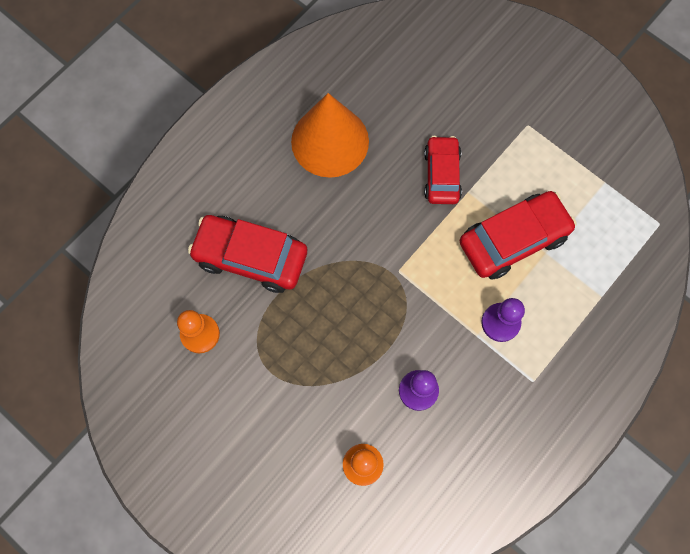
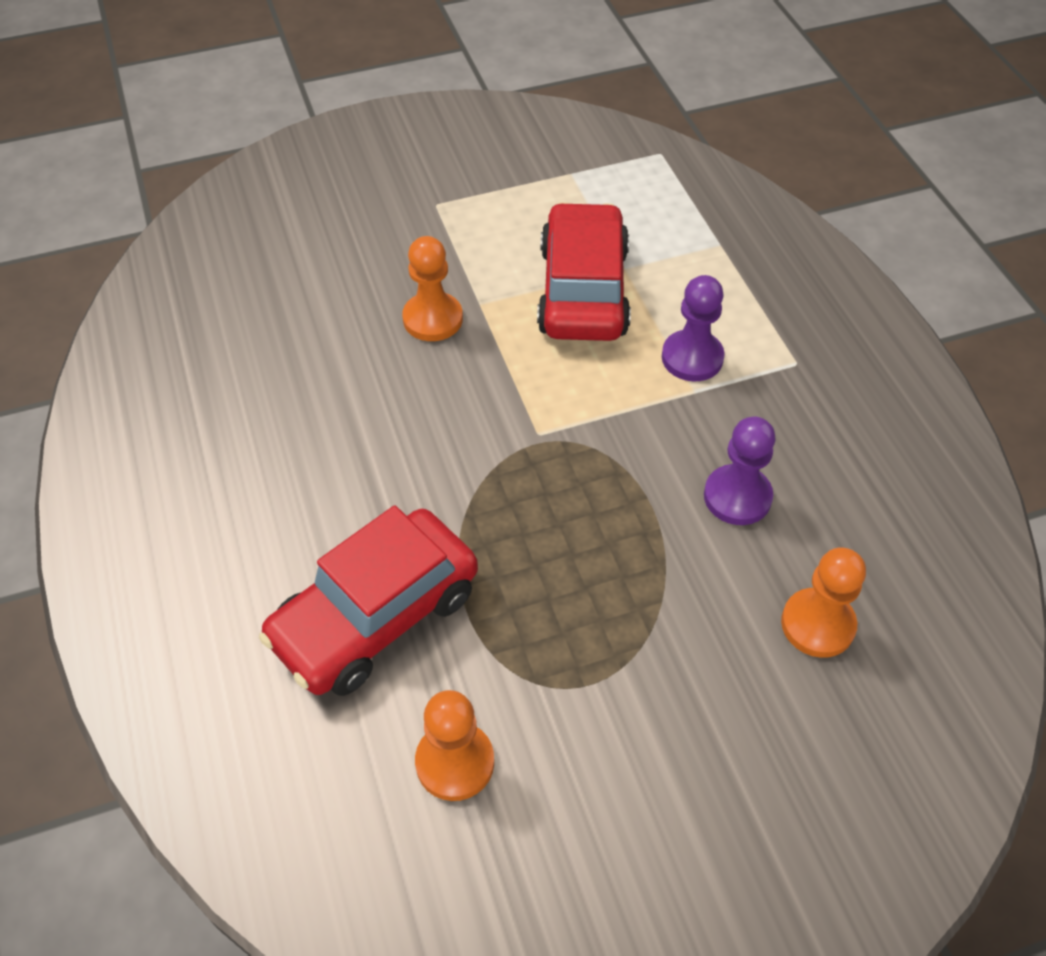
camera: 60 degrees left, 20 degrees down
(330, 141) = (273, 419): orange cone -> none
(441, 175) = (433, 319): red car -> orange pawn

